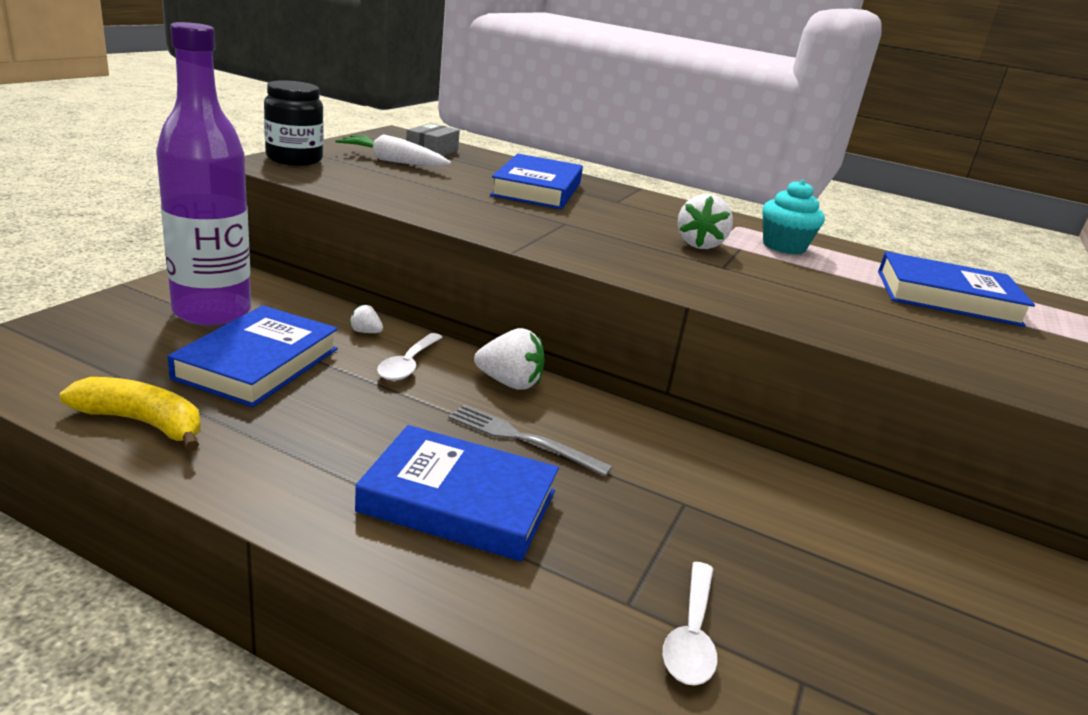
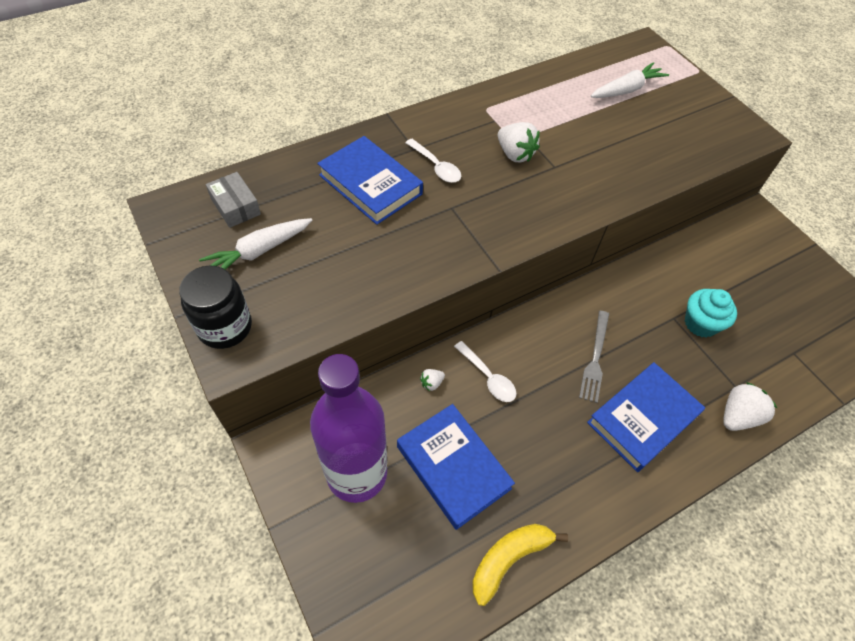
camera: 55 degrees left, 30 degrees up
(510, 383) = (532, 332): white strawberry -> white strawberry (737, 416)
(522, 439) = (595, 358): grey fork -> grey fork turned 45 degrees counterclockwise
(691, 635) = (761, 375): white spoon -> white spoon (436, 167)
(784, 246) = (530, 110): turquoise cupcake -> turquoise cupcake (700, 323)
(947, 298) = (626, 90): blue book -> white carrot

